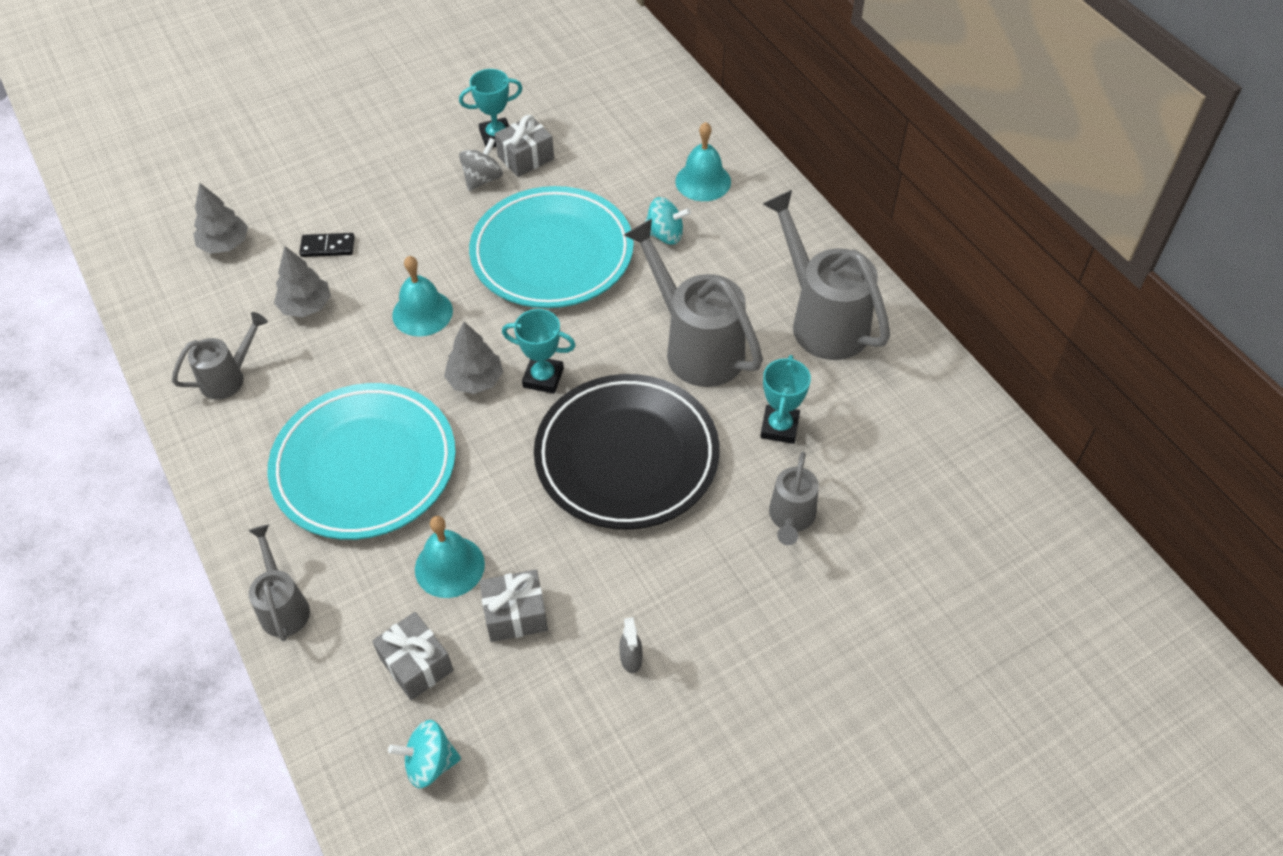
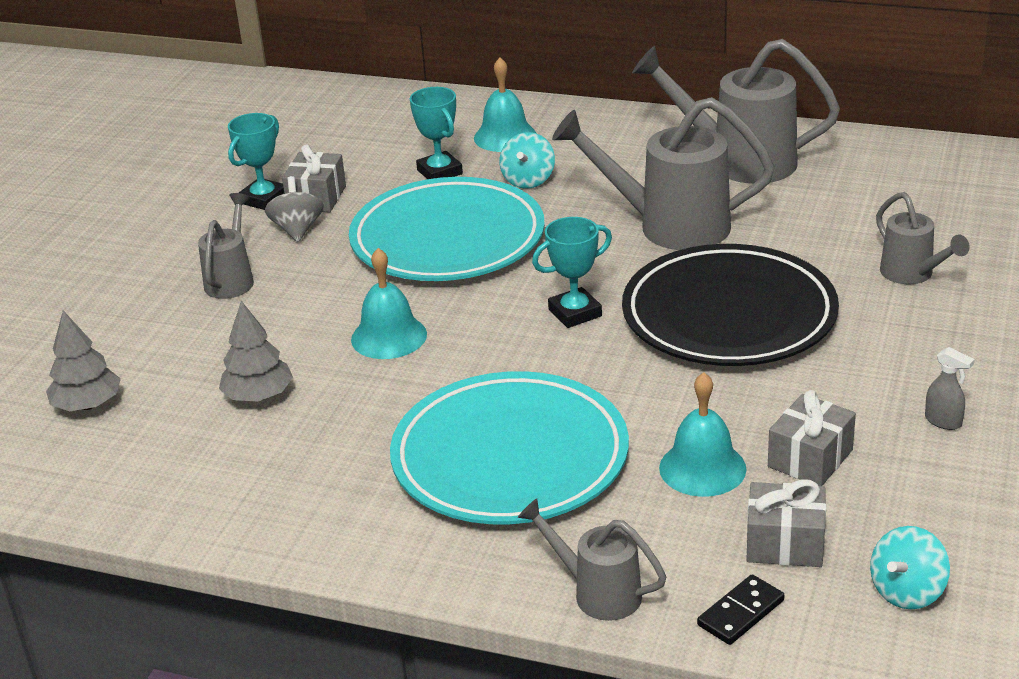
camera: 40 degrees left, 20 degrees down
(228, 378) = (259, 487): grey watering can -> grey watering can (231, 280)
(327, 247) = (211, 348): black domino -> black domino (741, 613)
(475, 380) = (516, 348): grey tree -> none
(665, 235) = (528, 180): turquoise spinning top -> turquoise spinning top turned 135 degrees clockwise
(779, 427) = (814, 233): turquoise trophy -> turquoise trophy (440, 172)

